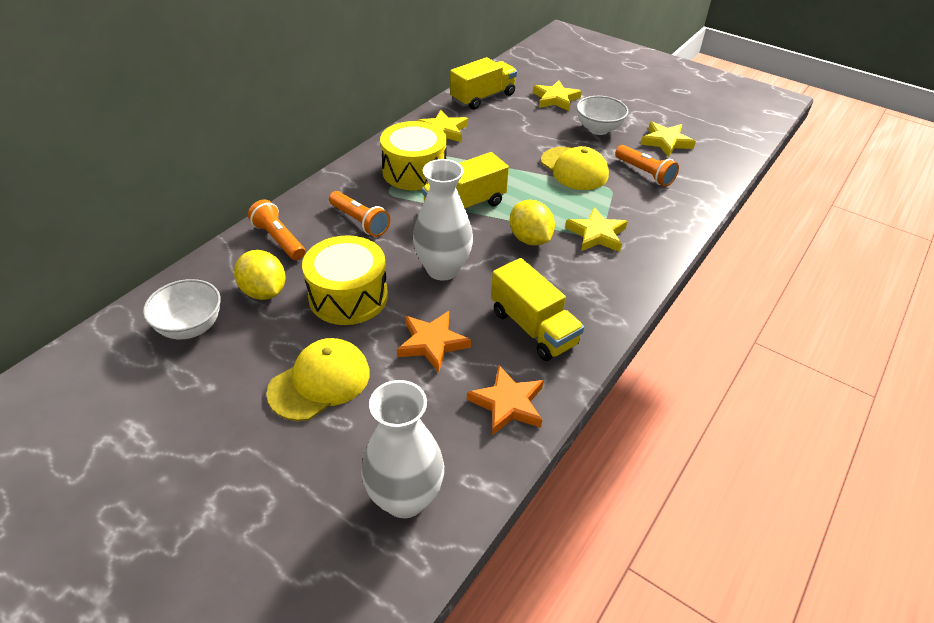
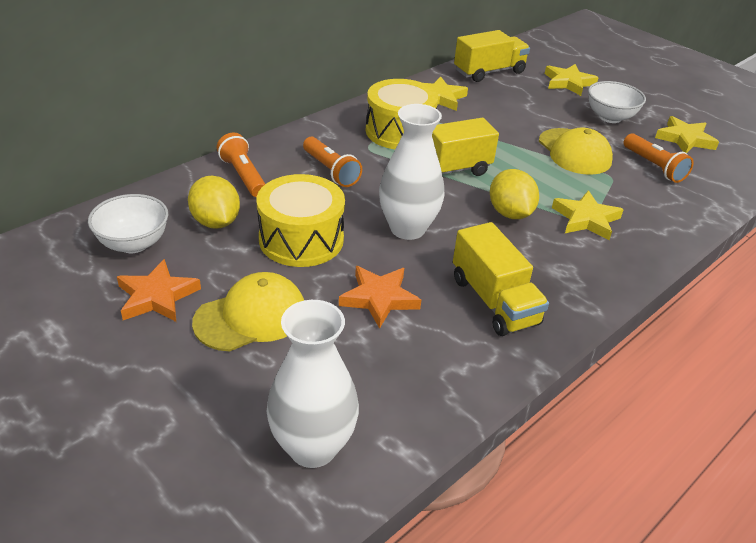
camera: 10 degrees right, 5 degrees down
(508, 404) = (448, 372): orange star -> orange star (157, 296)

